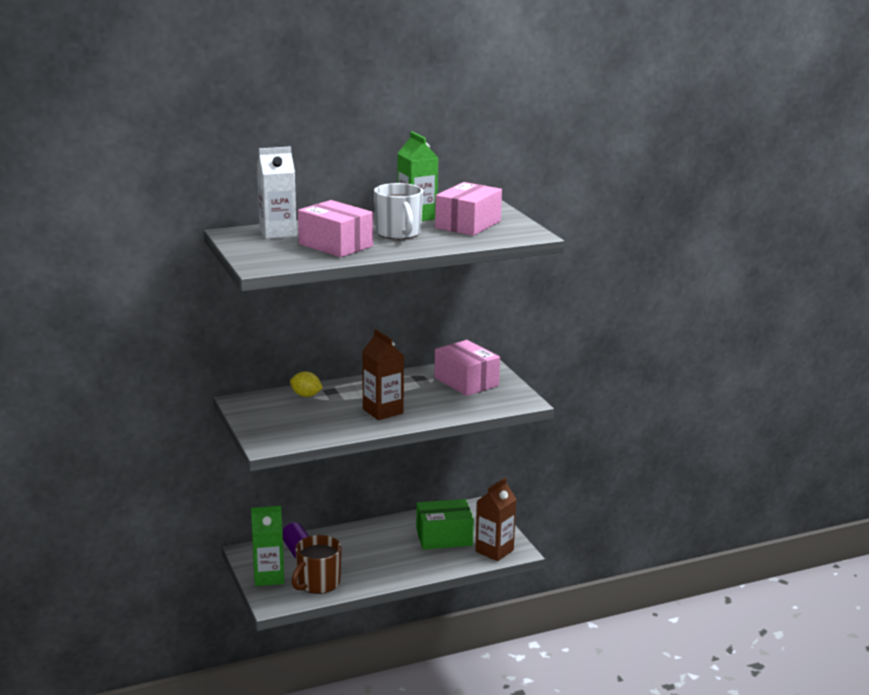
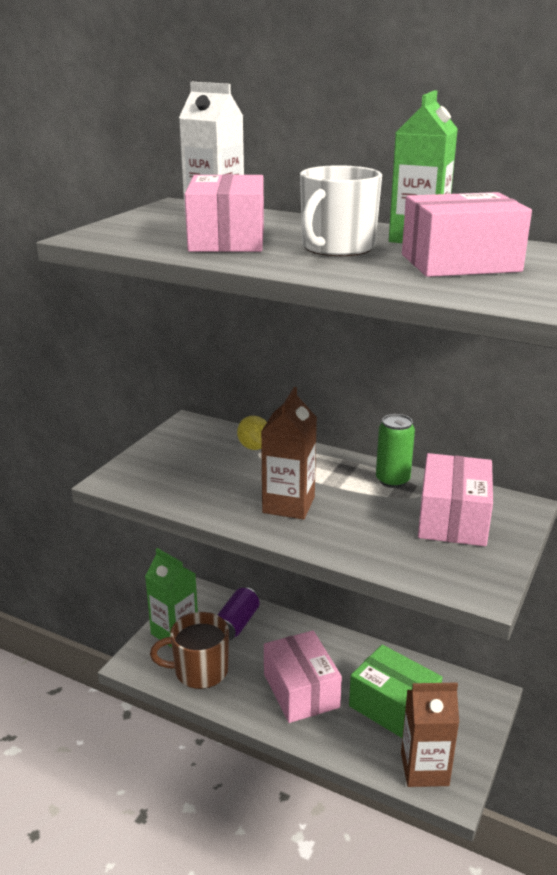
camera: 50 degrees right, 5 degrees up
(388, 558) = (301, 690): none -> pink box
(409, 378) = (392, 480): none -> green can

